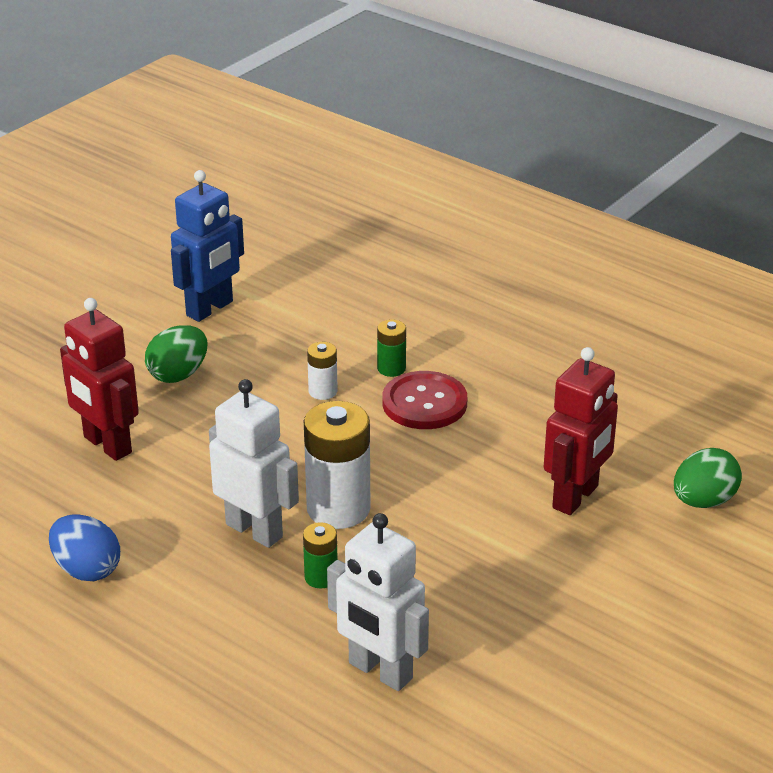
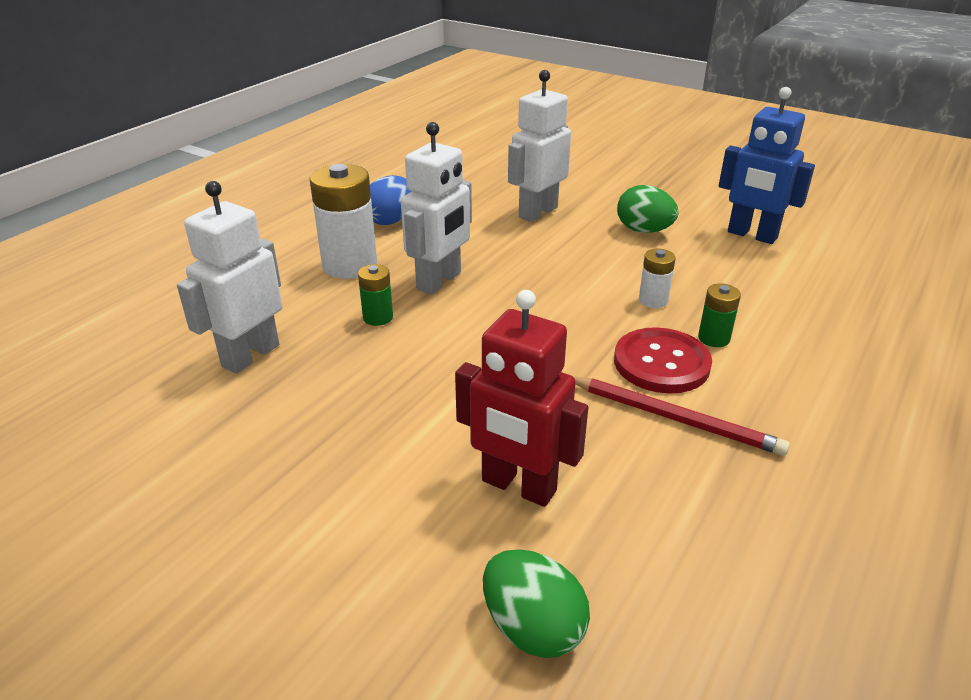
camera: 85 degrees right, 0 degrees up
(107, 445) = (537, 212): red robot -> white robot
(338, 509) = (474, 320): white battery -> white battery (350, 265)
(499, 409) = (674, 418): none -> red pencil

